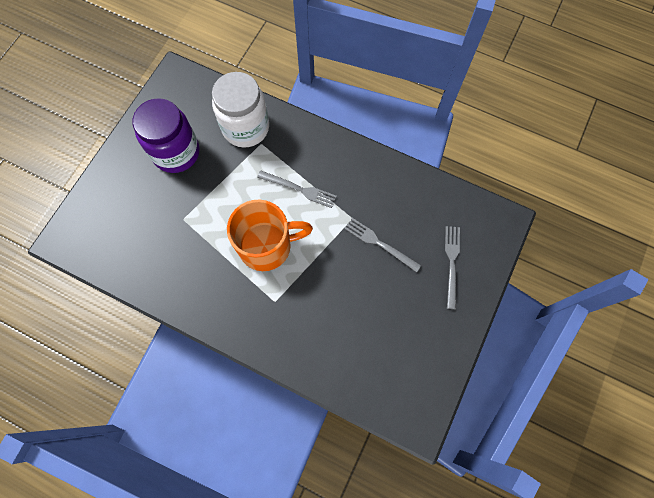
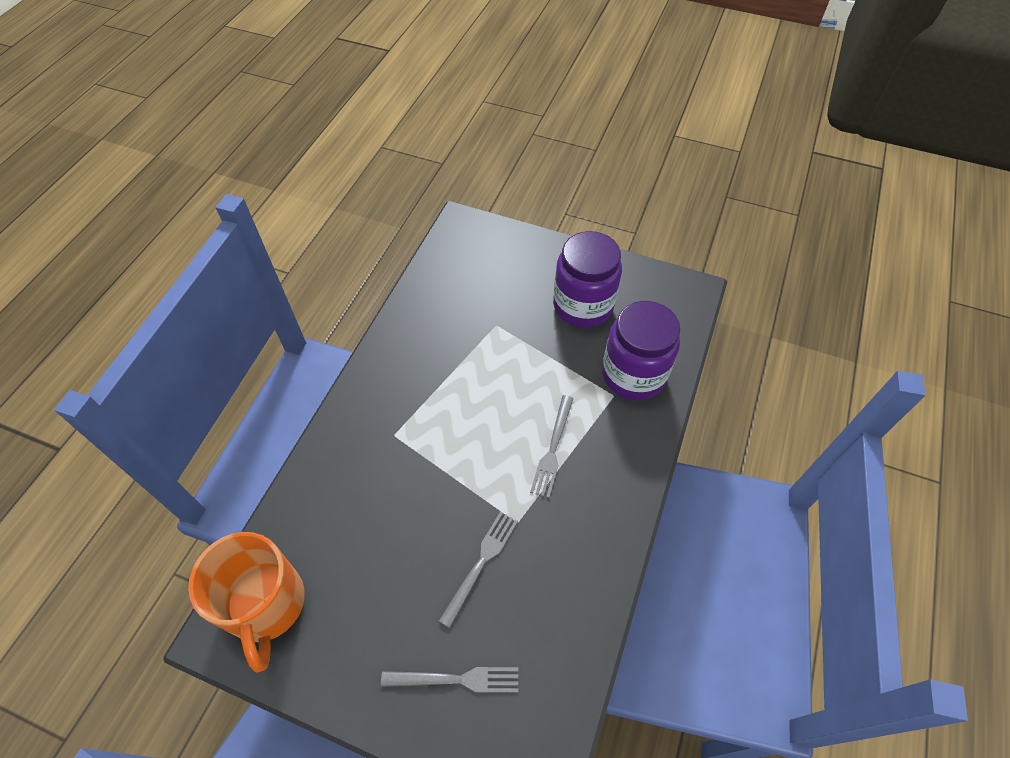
camera: 85 degrees right, 15 degrees down
(246, 128) = (633, 375): white jar -> purple jar
(267, 246) = (467, 418): orange mug -> orange mug (266, 605)

